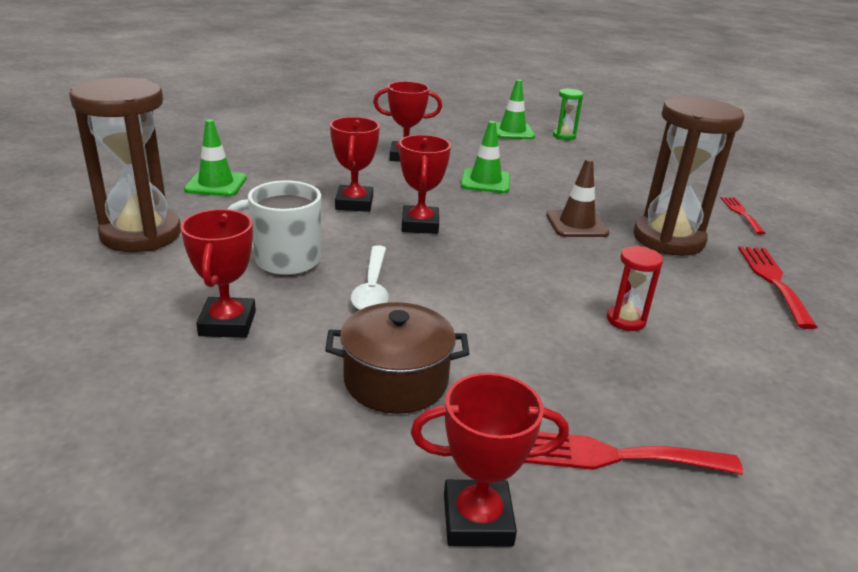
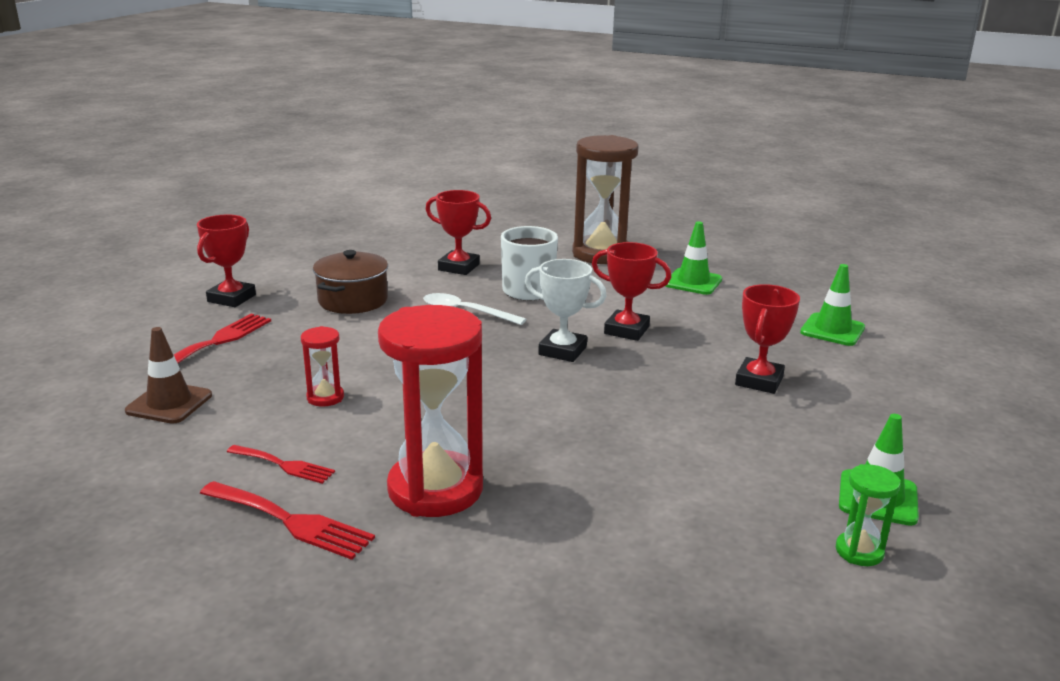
camera: 115 degrees right, 5 degrees down
(420, 225) = (562, 351): red trophy -> white trophy
(485, 181) = (662, 414): green traffic cone -> green traffic cone (832, 330)
(576, 224) = (513, 438): brown traffic cone -> brown traffic cone (169, 403)
(668, 239) = (435, 489): brown hourglass -> red hourglass
(741, 213) = (460, 606): red fork -> red fork (284, 465)

